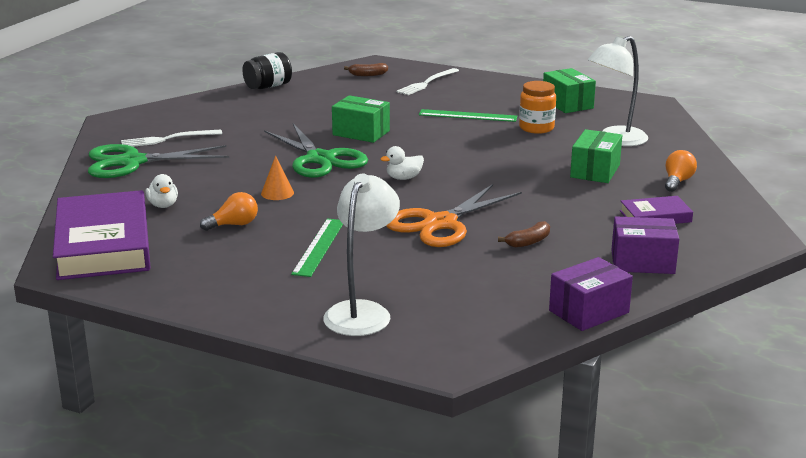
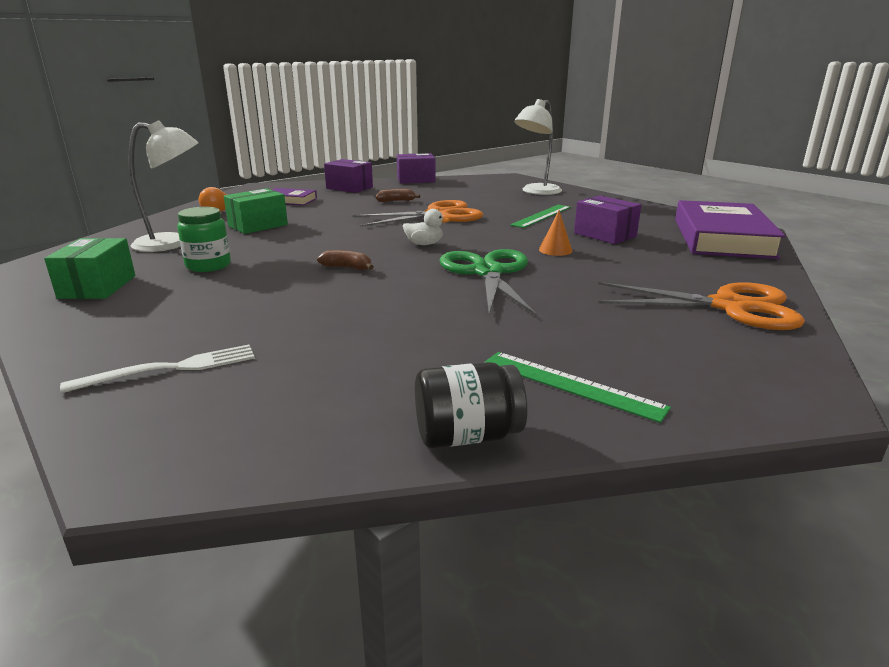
camera: 155 degrees left, 0 degrees up
(132, 162) = (729, 307): green scissors -> orange scissors
(163, 205) = (674, 256): white duck -> none
(168, 139) = (686, 334): white fork -> none
(234, 225) = (605, 235): orange light bulb -> purple box
(361, 133) = (407, 294): green box -> none
(368, 75) = (226, 424): brown banana -> brown banana (347, 268)
(468, 116) = (243, 293): green ruler -> green ruler (571, 384)
(536, 128) = (208, 265): orange jar -> green jar

